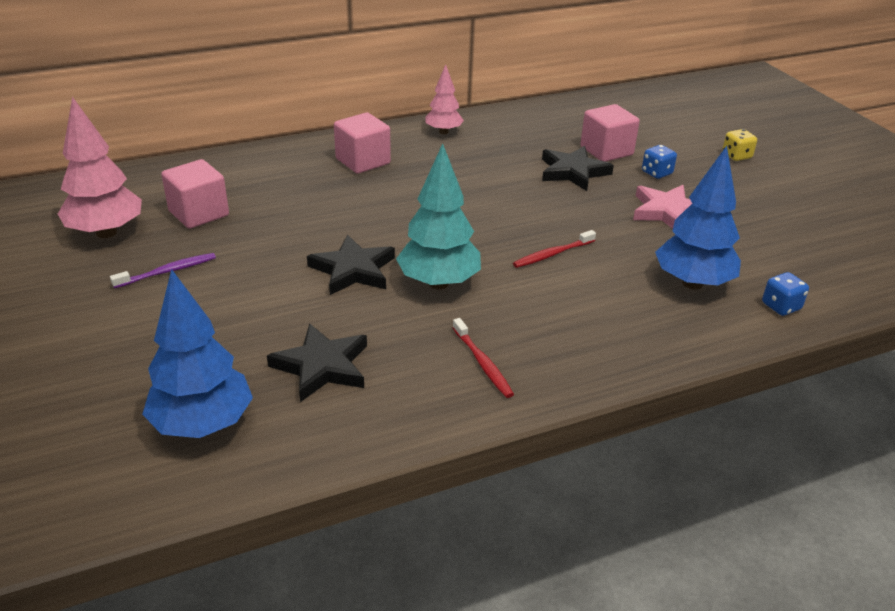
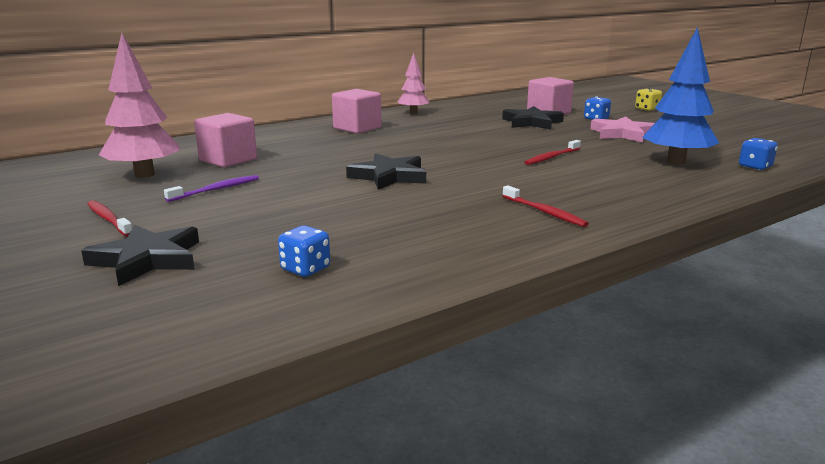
camera: 10 degrees left, 15 degrees down
(50, 312) = (108, 219): none -> red toothbrush
(203, 425) = (305, 269): blue tree -> blue dice
(322, 366) = (399, 226): black star -> black star (147, 259)
(439, 283) = (469, 177): turquoise tree -> none

